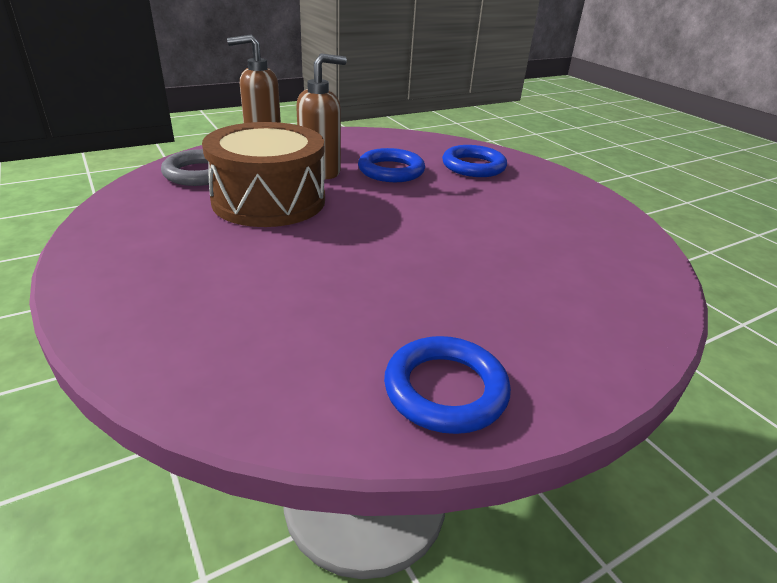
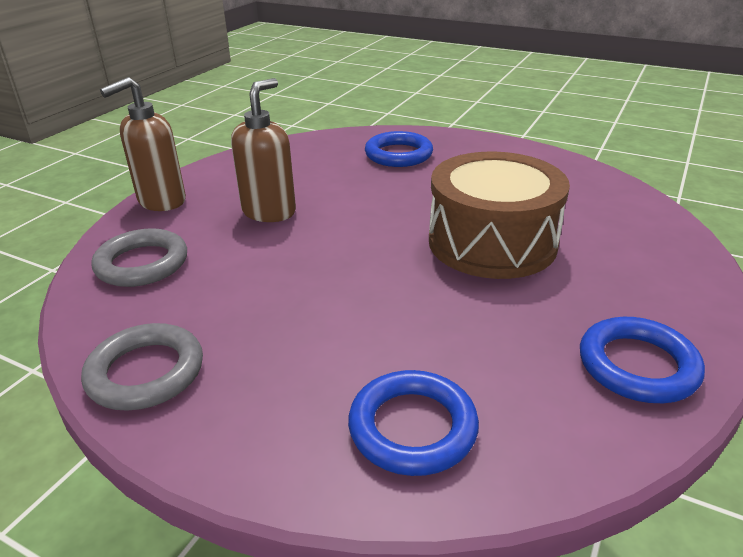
camera: 30 degrees left, 0 degrees up
(114, 231) = (146, 372): none -> grey ring
(269, 200) = (263, 264): brown drum -> brown drum (492, 242)
(391, 171) = (334, 186): blue ring -> blue ring (412, 427)

